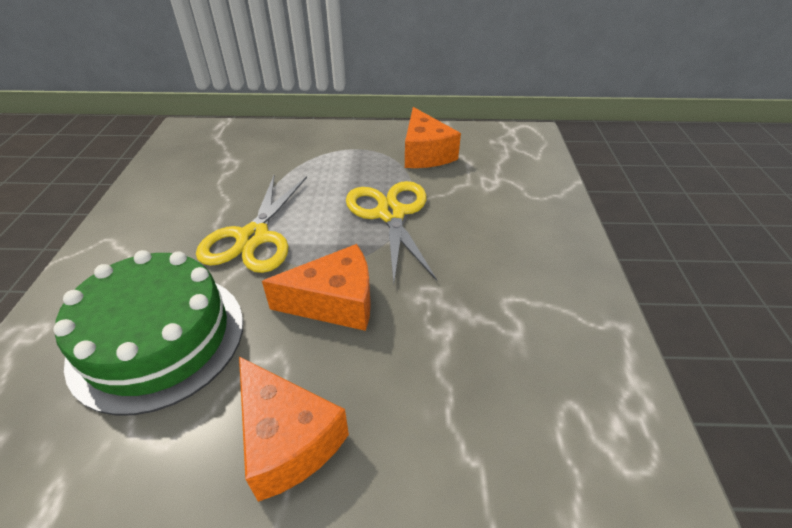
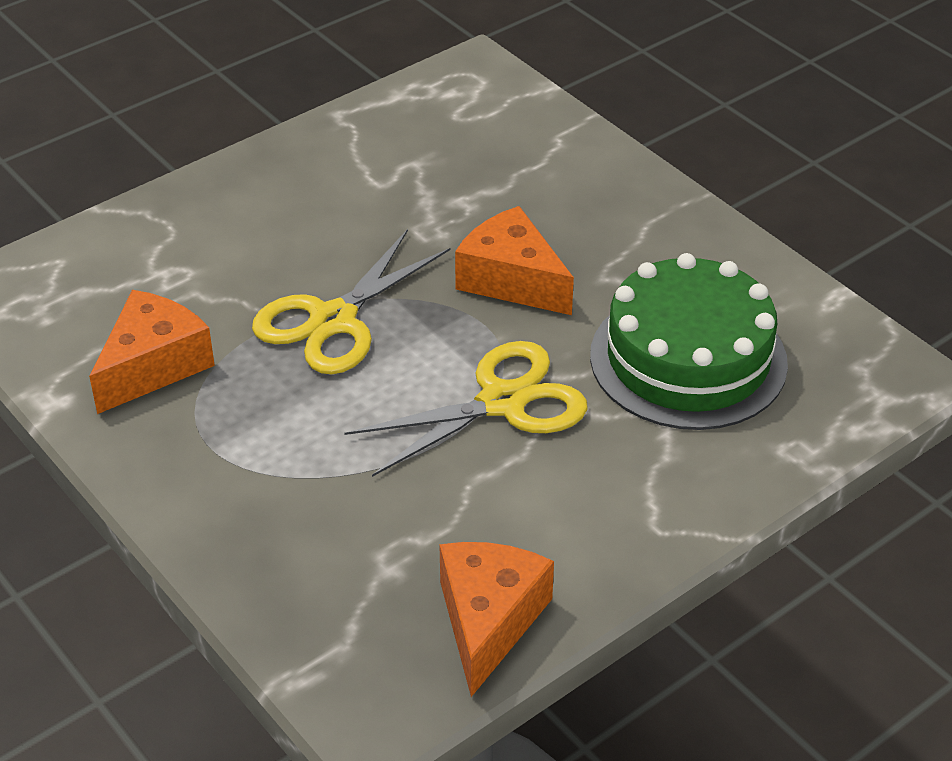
camera: 130 degrees left, 0 degrees up
(287, 439) = (655, 224): orange cheese -> orange cheese (488, 621)

